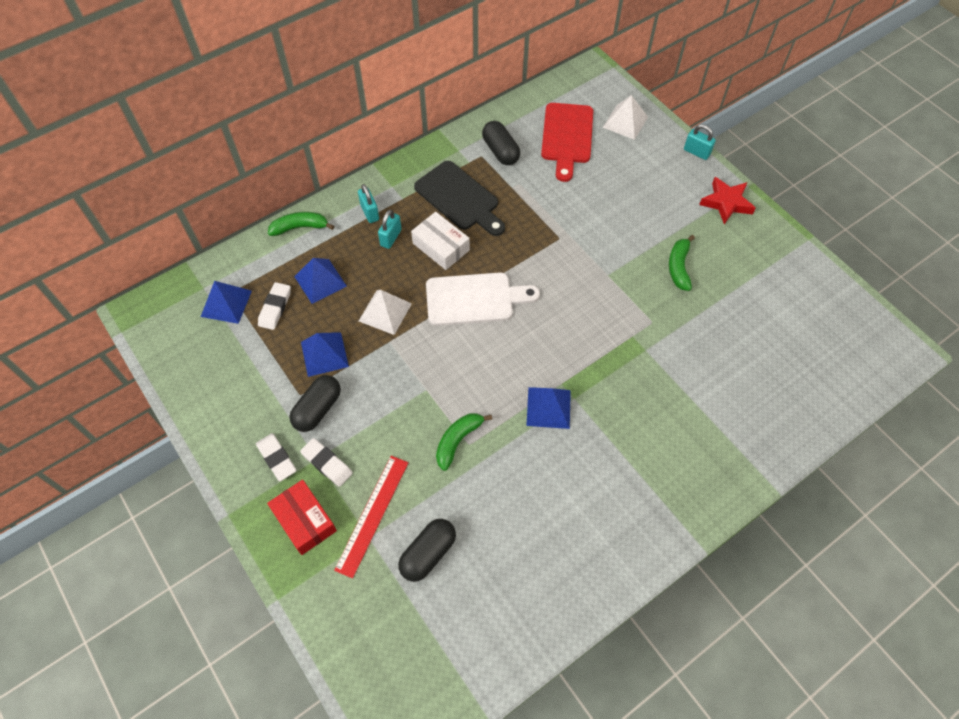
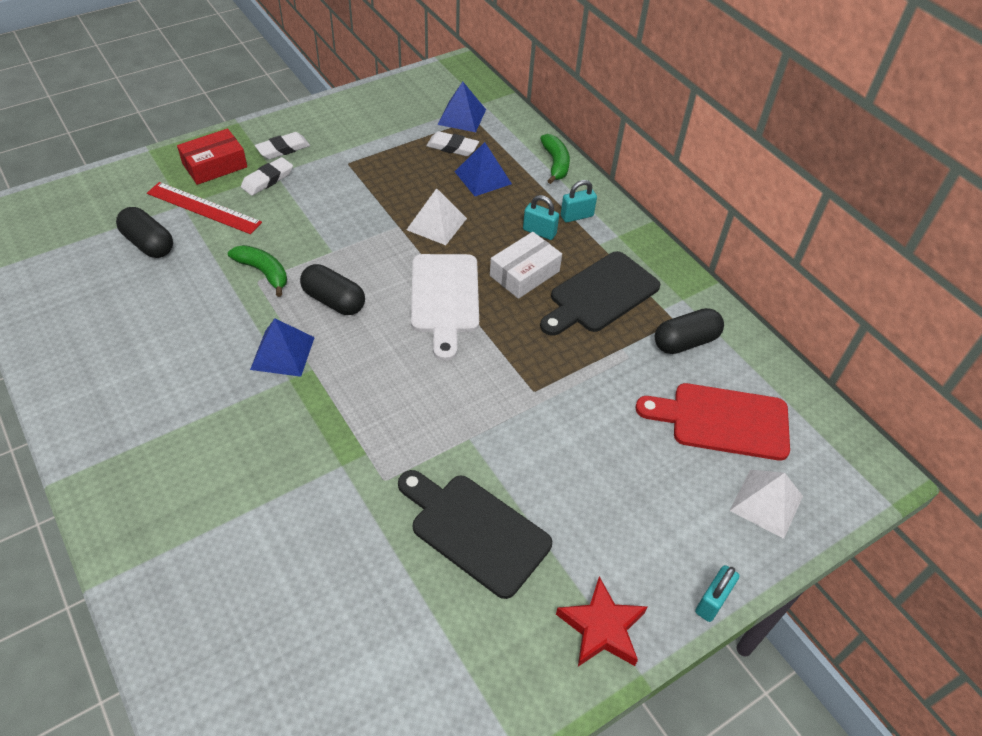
camera: 90 degrees right, 10 degrees down
(317, 409) = (328, 174): black capsule -> black capsule (334, 300)
(324, 354) = (391, 179): blue pyramid -> none
(679, 267) = (475, 531): green banana -> black cutting board

